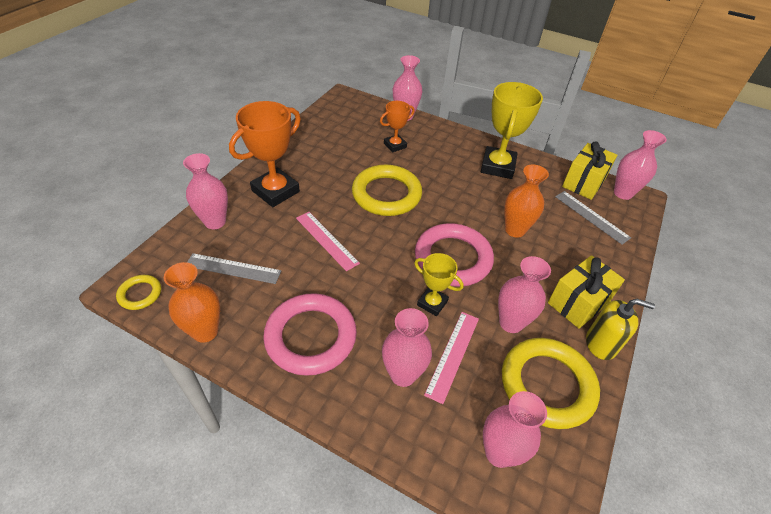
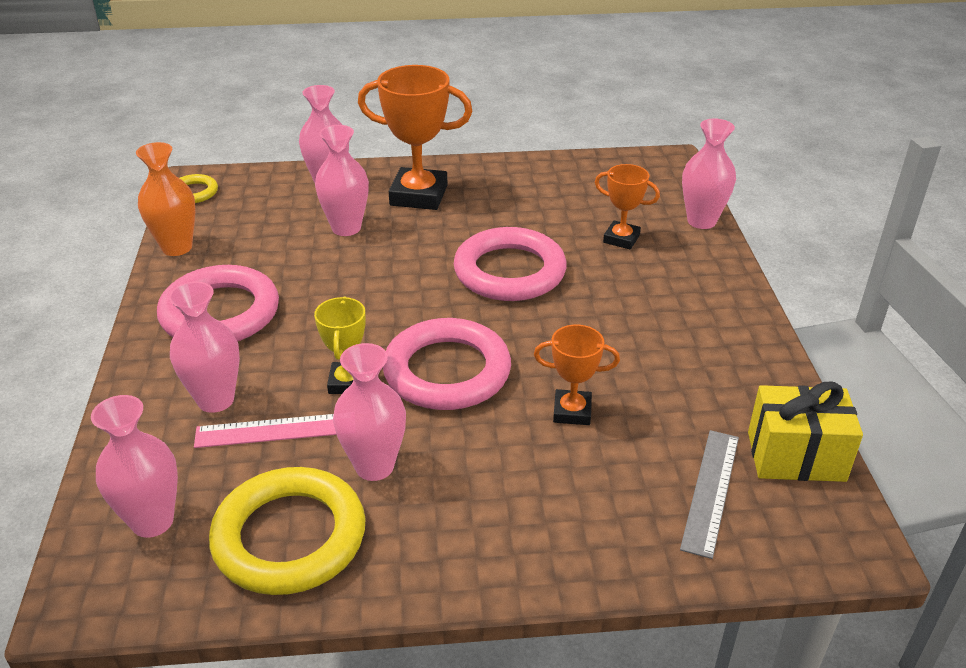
camera: 60 degrees right, 10 degrees down
(233, 268) = (272, 224): grey ruler -> none
(326, 240) = (375, 262): pink ruler -> none
(386, 194) = (509, 271): yellow ring -> pink ring
(497, 166) = (705, 346): yellow trophy -> none
(515, 230) = (572, 411): orange vase -> orange trophy
(578, 303) = (479, 528): yellow gift -> none
(601, 344) = (414, 579): yellow soap dispenser -> none
(623, 193) = (835, 517): pink vase -> pink vase (346, 228)

